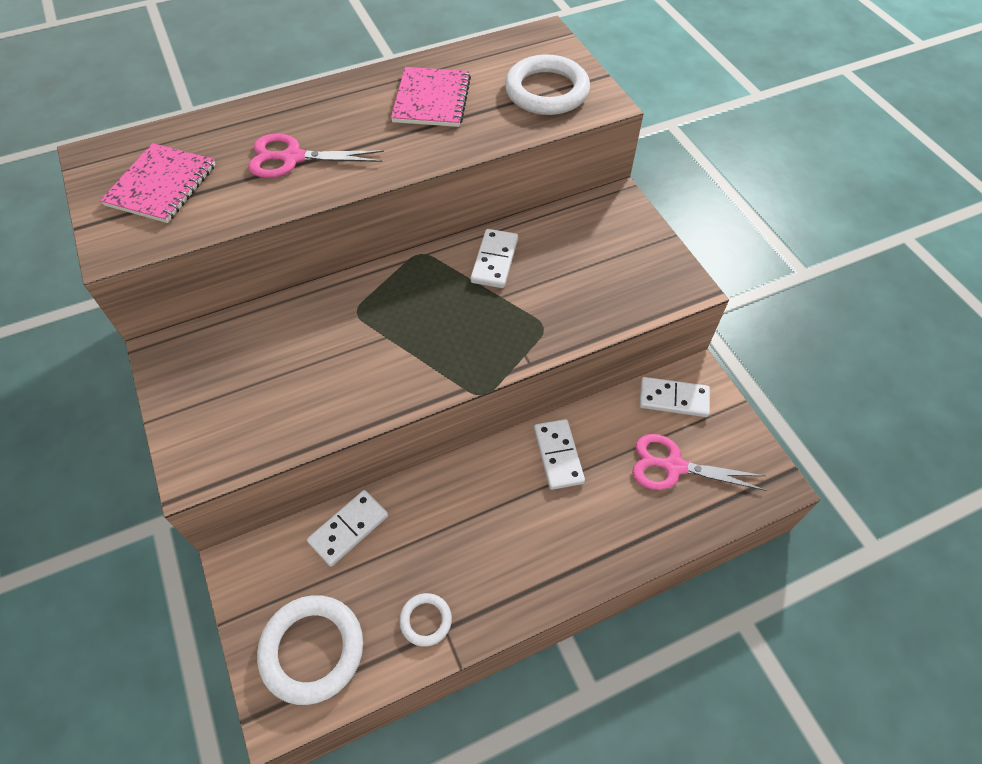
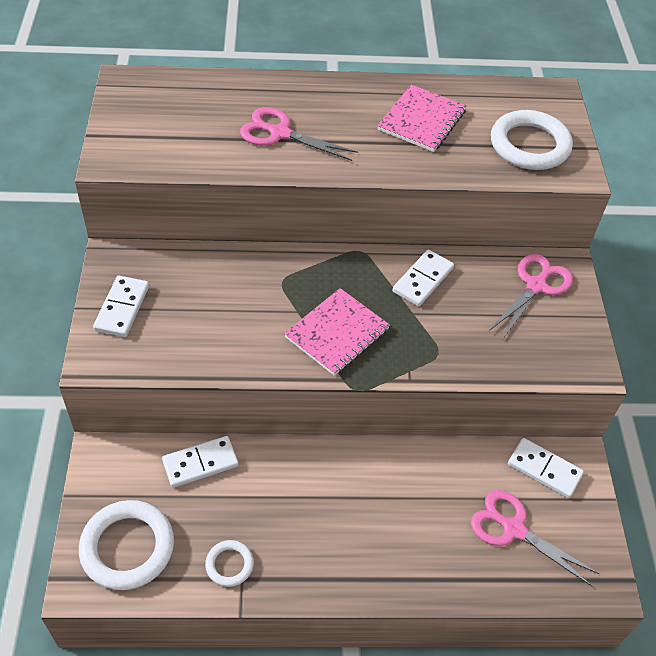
camera: 20 degrees right, 5 degrees down
(162, 185) = (166, 122): pink notebook -> pink notebook (337, 333)
(558, 455) = (410, 476): white domino -> white domino (122, 308)
(601, 228) = (536, 286): none -> pink scissors

